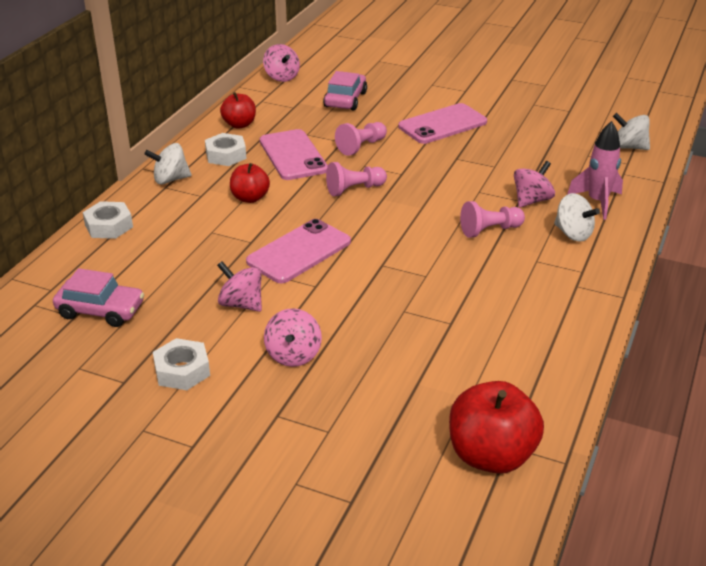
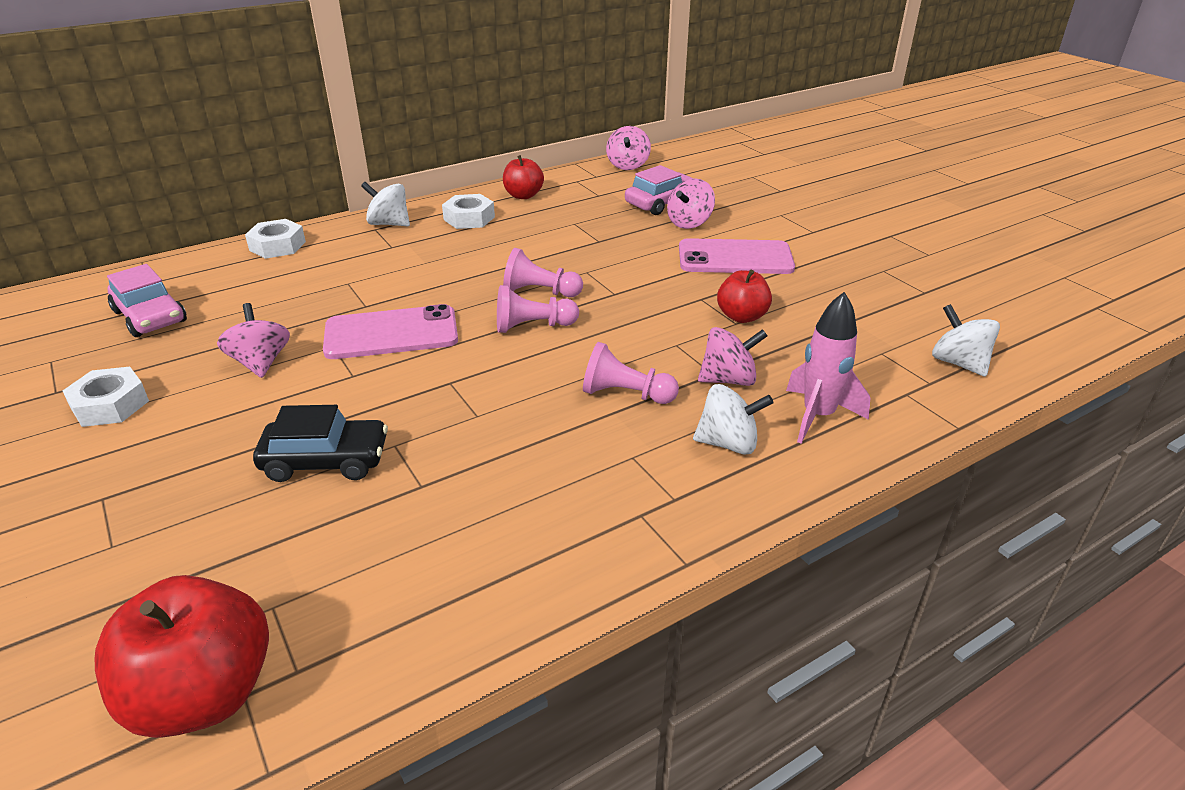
camera: 35 degrees right, 0 degrees up
(250, 198) = (429, 264): red apple -> red apple (742, 316)
(293, 155) = (530, 238): pink phone -> none
(293, 355) = (218, 439): pink spinning top -> pink spinning top (689, 223)
(361, 146) = (611, 252): pink pawn -> pink pawn (533, 326)
(378, 335) = (326, 460): none -> black car
(573, 234) = (728, 443): white spinning top -> white spinning top turned 75 degrees counterclockwise

